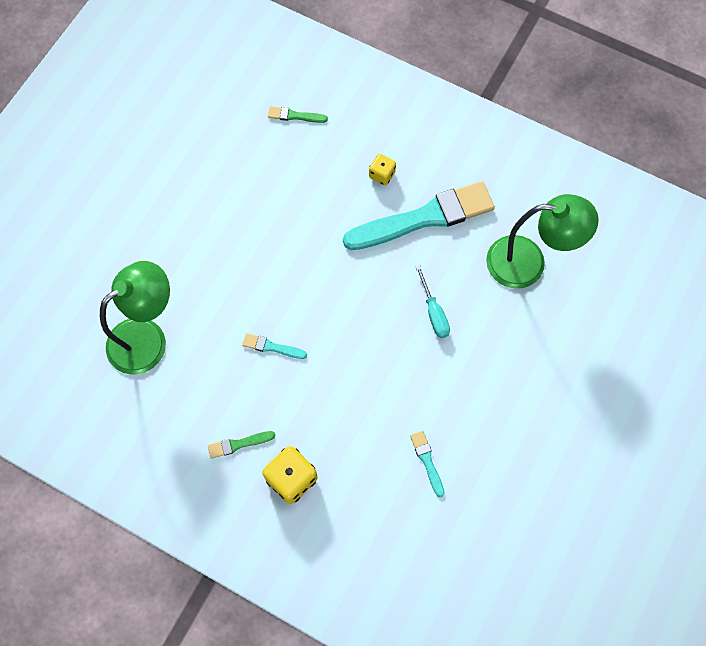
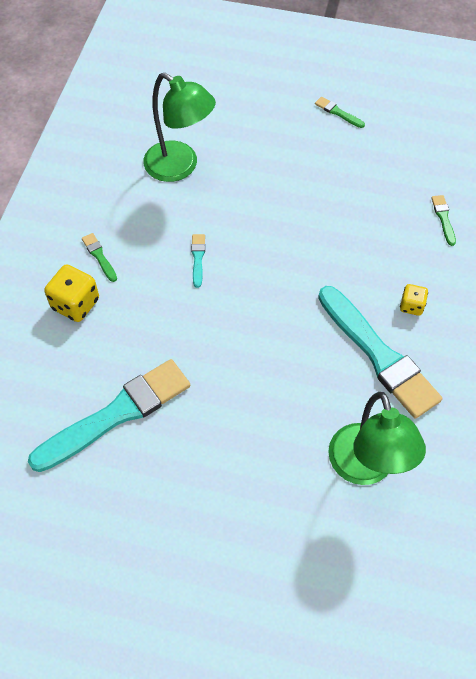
camera: 75 degrees right, 10 degrees down
(130, 164) = (338, 112): none -> green brush
(427, 461) = (116, 414): turquoise brush -> turquoise brush, size x2.49
(434, 312) = (276, 386): turquoise screwdriver -> none

